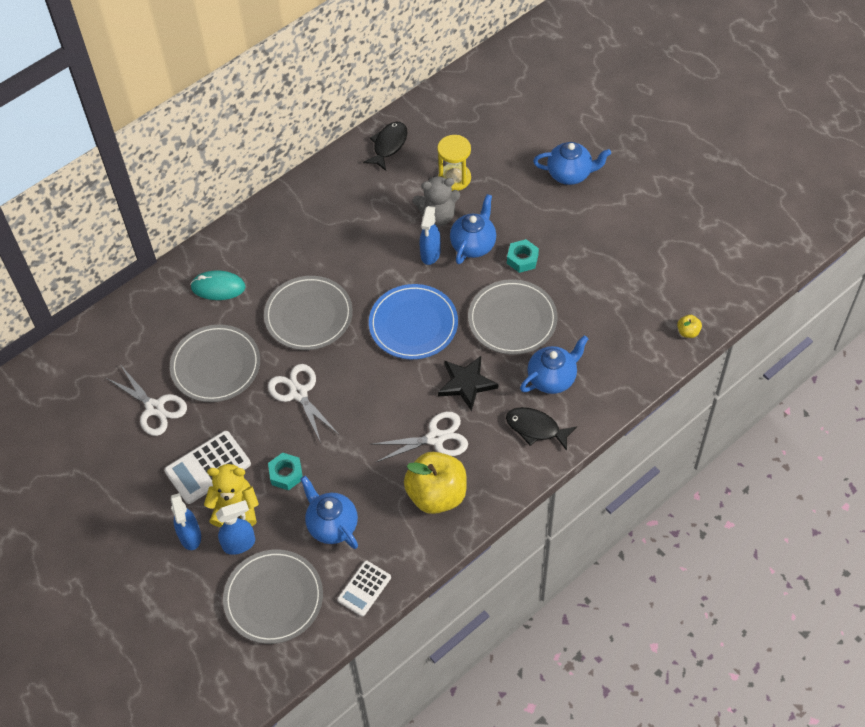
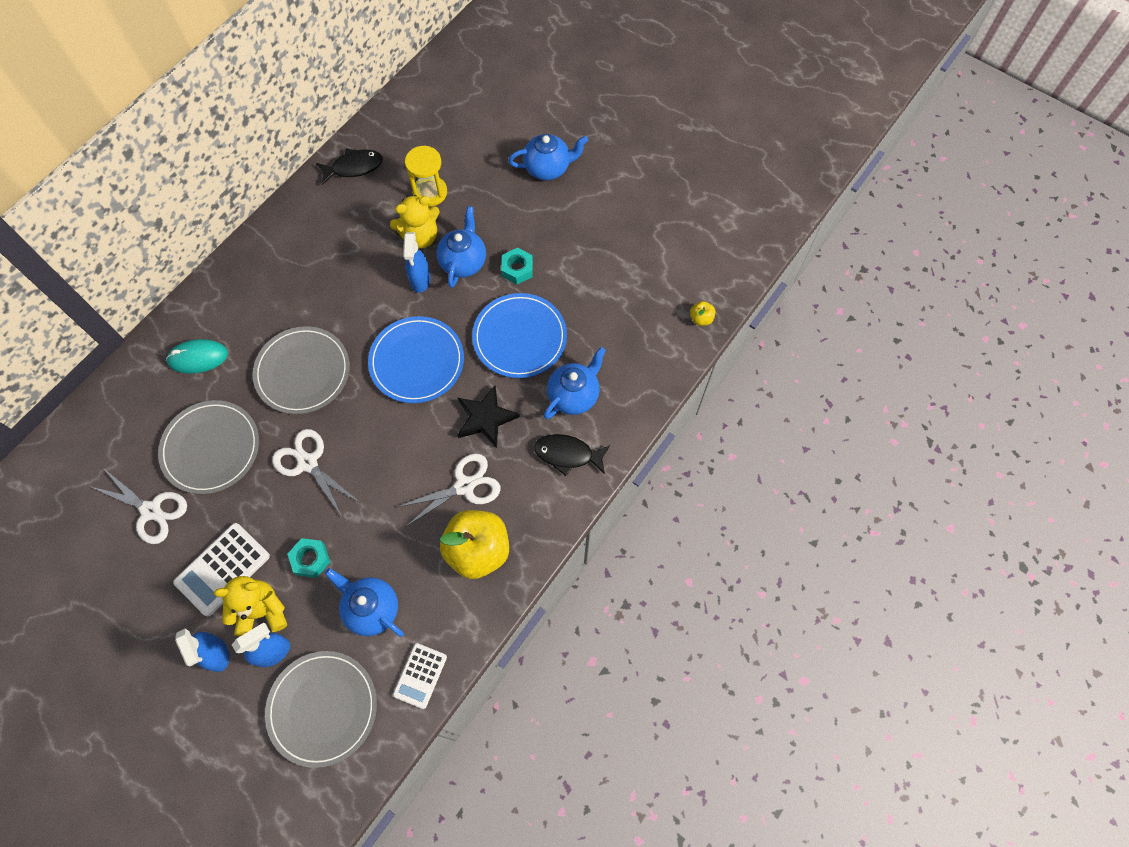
camera: 15 degrees left, 10 degrees up
(388, 145) = (354, 167): black fish -> black fish turned 60 degrees clockwise
(438, 216) = (420, 236): grey teddy bear -> yellow teddy bear
(512, 319) = (519, 337): grey plate -> blue plate

